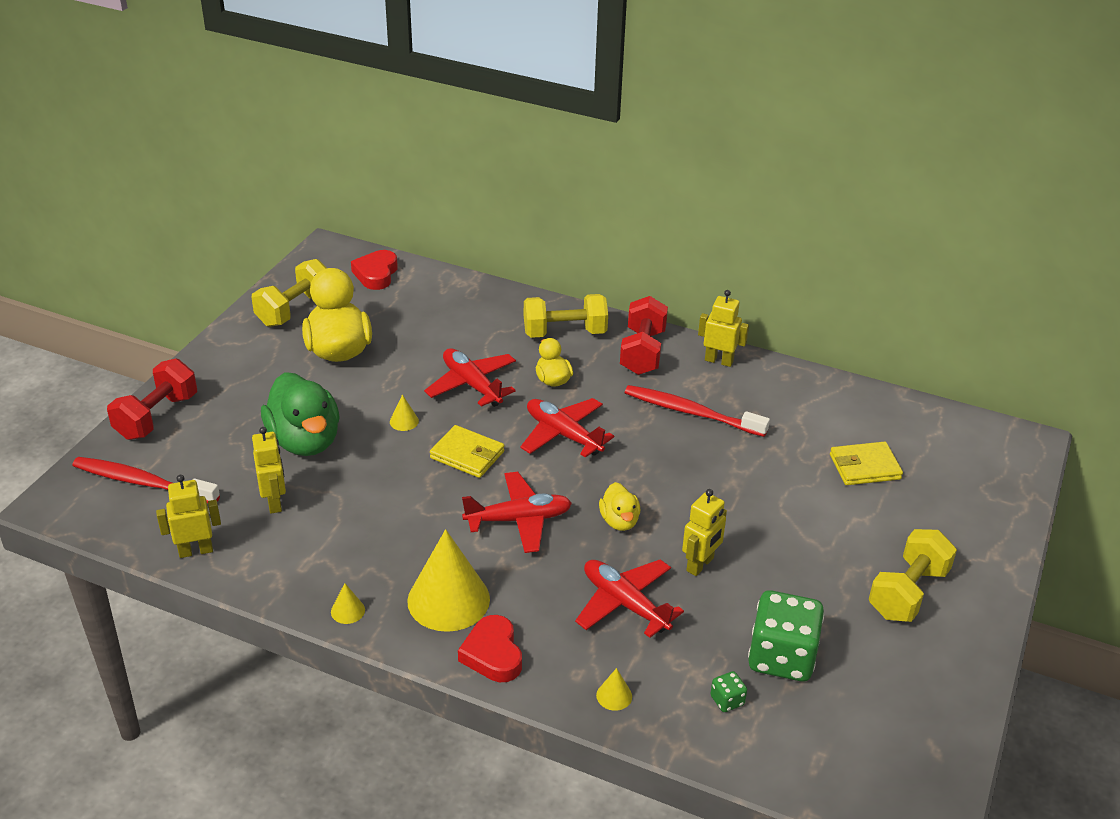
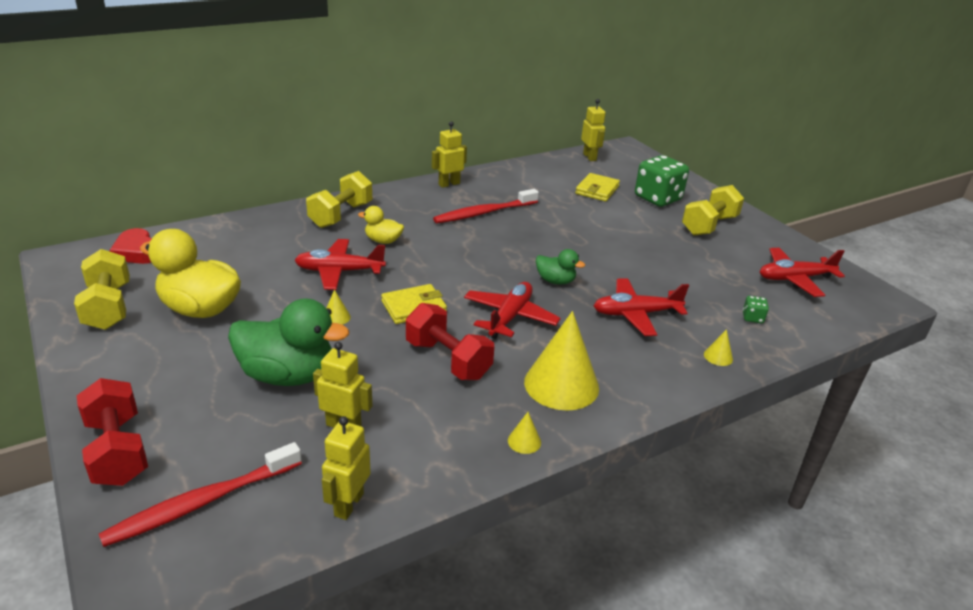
camera: 55 degrees left, 5 degrees down
(493, 654) = (637, 389): red heart -> none
(563, 434) = (444, 262): red plane -> red plane (794, 279)
(619, 521) = (555, 281): yellow duck -> green duck
(642, 352) = (404, 201): red dumbbell -> red dumbbell (448, 360)
(700, 565) = (626, 273): yellow robot -> yellow robot (590, 157)
(781, 657) = (729, 284): green dice -> green dice (657, 198)
(907, 592) = (709, 225): yellow dumbbell -> yellow dumbbell turned 60 degrees clockwise

